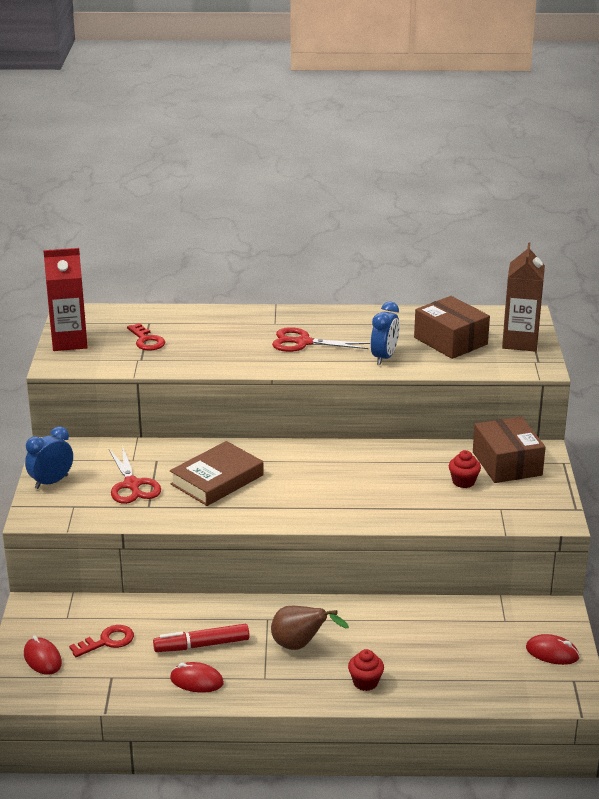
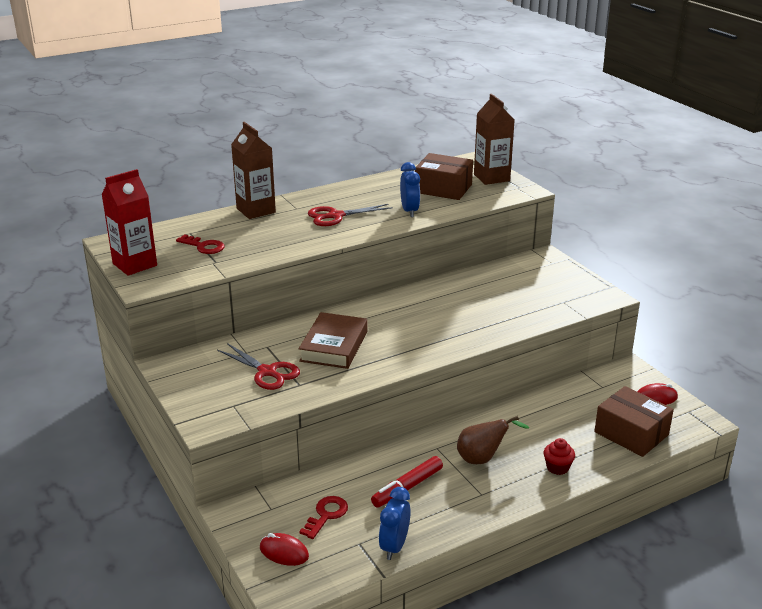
camera: 30 degrees left, 0 degrees up
(51, 482) = (192, 392): blue clock -> blue clock (394, 546)
(196, 681) = (432, 518): red mouse -> none
(233, 315) = (256, 210): none -> brown carton
(463, 482) = (517, 291): red cupcake -> none
(507, 463) = (532, 270): brown box -> brown box (631, 433)

